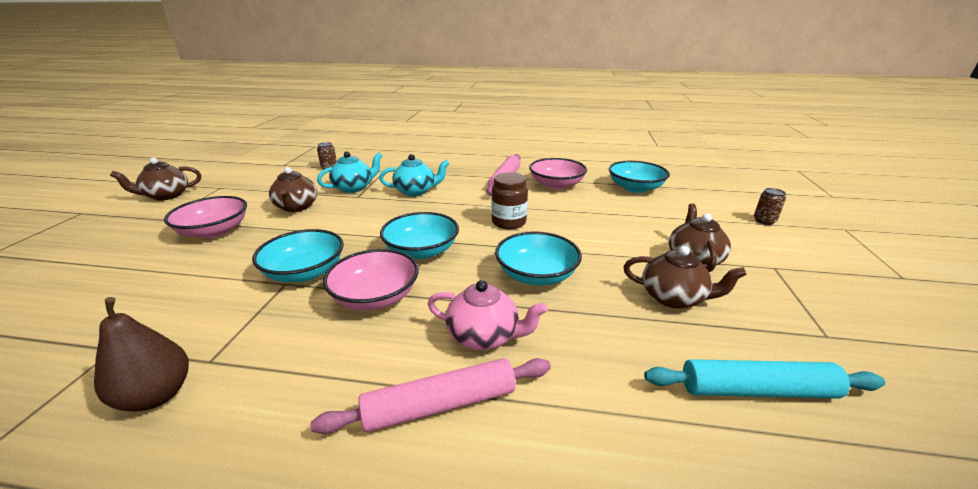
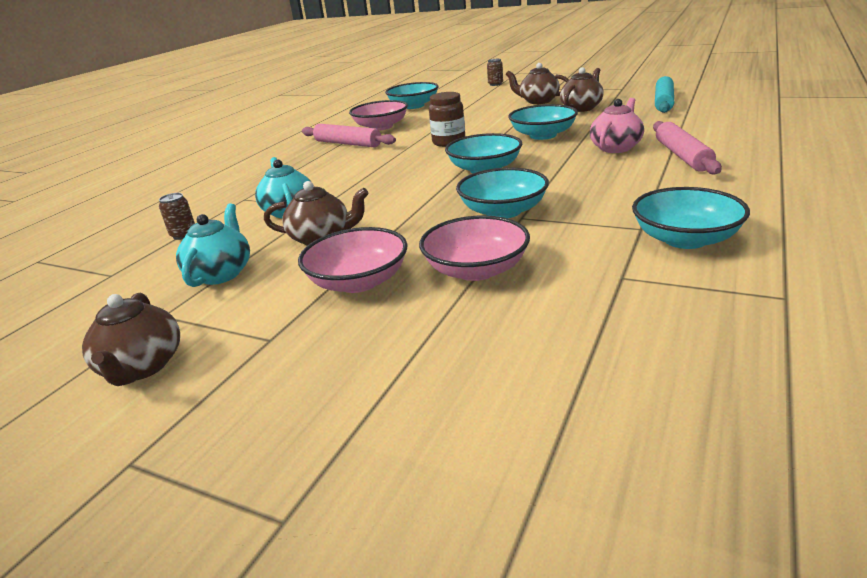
camera: 70 degrees left, 0 degrees up
(156, 396) = (685, 239): brown pear -> turquoise bowl
(375, 297) = (558, 180): pink bowl -> pink bowl (476, 270)
(416, 191) = (337, 178): turquoise teapot -> turquoise teapot (221, 273)

